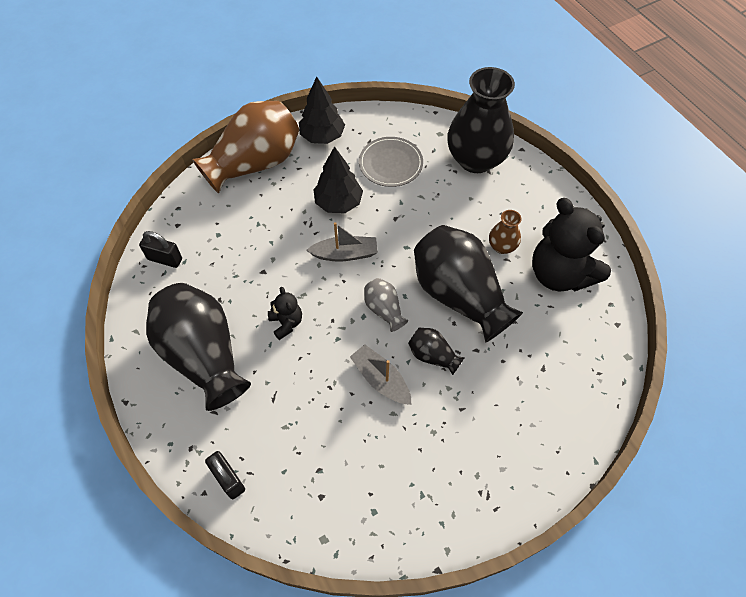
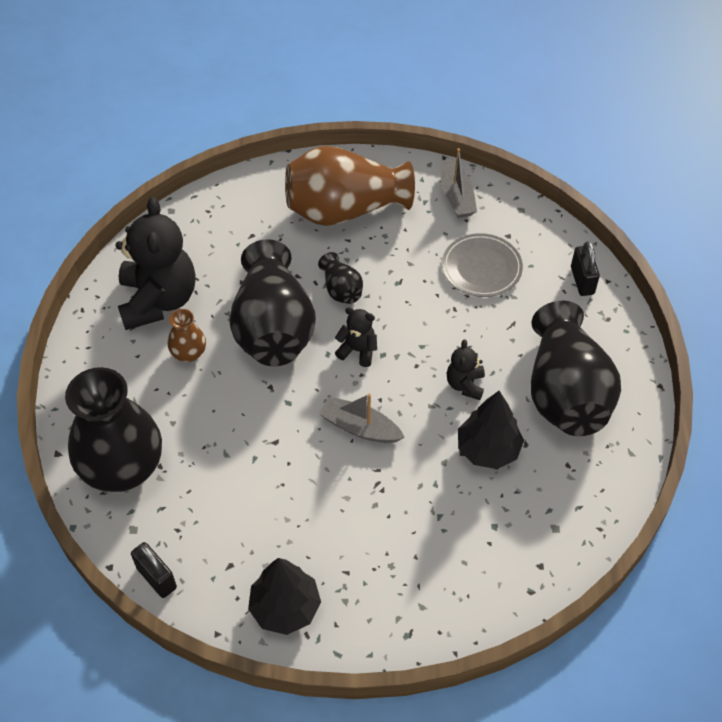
camera: 150 degrees left, 5 degrees down
(165, 259) = (571, 524): black padlock -> black padlock (156, 578)
(255, 163) = (399, 610): brown vase -> brown vase (345, 209)
(338, 203) = (327, 494): black tree -> black tree (488, 449)
(381, 379) = (403, 293): grey boat -> grey boat (456, 197)
(384, 310) = (358, 350): grey vase -> black teddy bear
(390, 164) = (227, 516): grey plate -> grey plate (481, 268)

